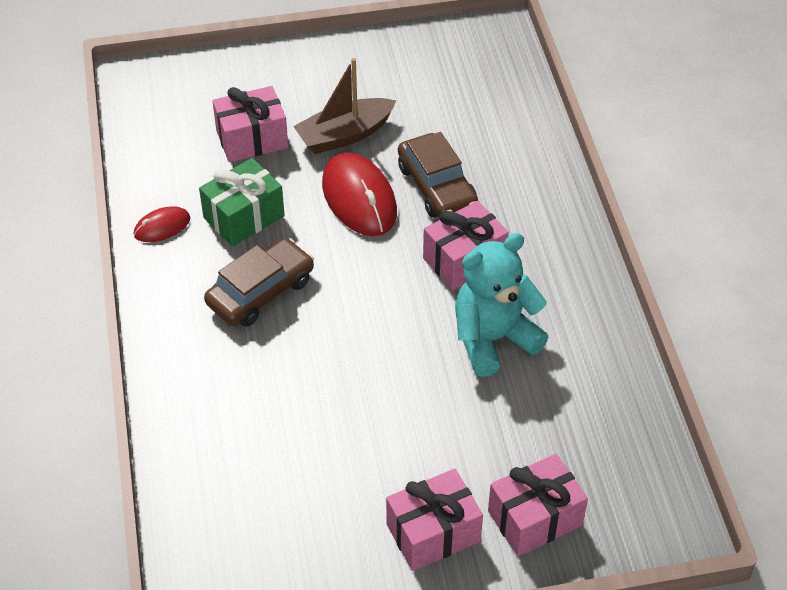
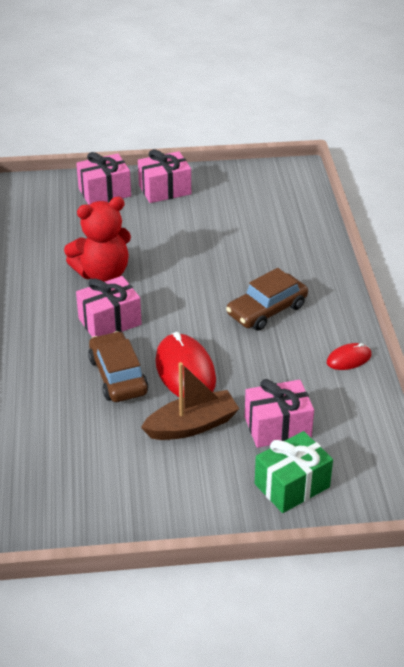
camera: 175 degrees left, 10 degrees down
(244, 217) = (282, 362): green gift -> green gift (292, 485)
(493, 339) = (102, 273): turquoise teddy bear -> red teddy bear

